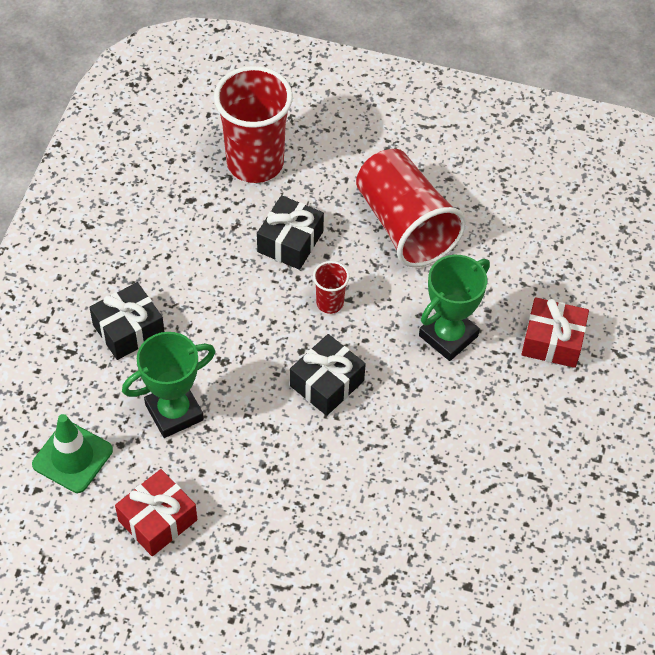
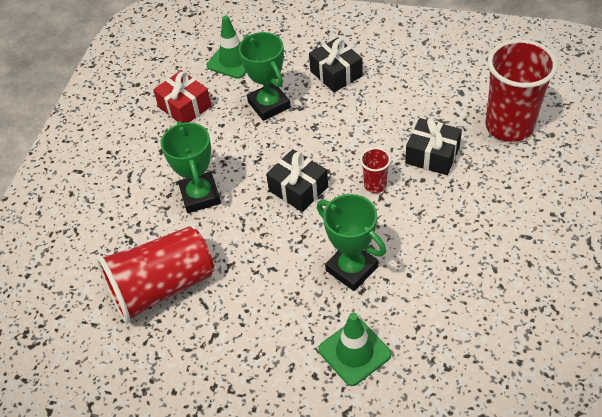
camera: 95 degrees right, 5 degrees down
(326, 495) = (200, 196): none -> green trophy
(405, 225) = (466, 232): red cup -> red cup (162, 287)
(552, 341) = (354, 352): red gift -> green traffic cone

